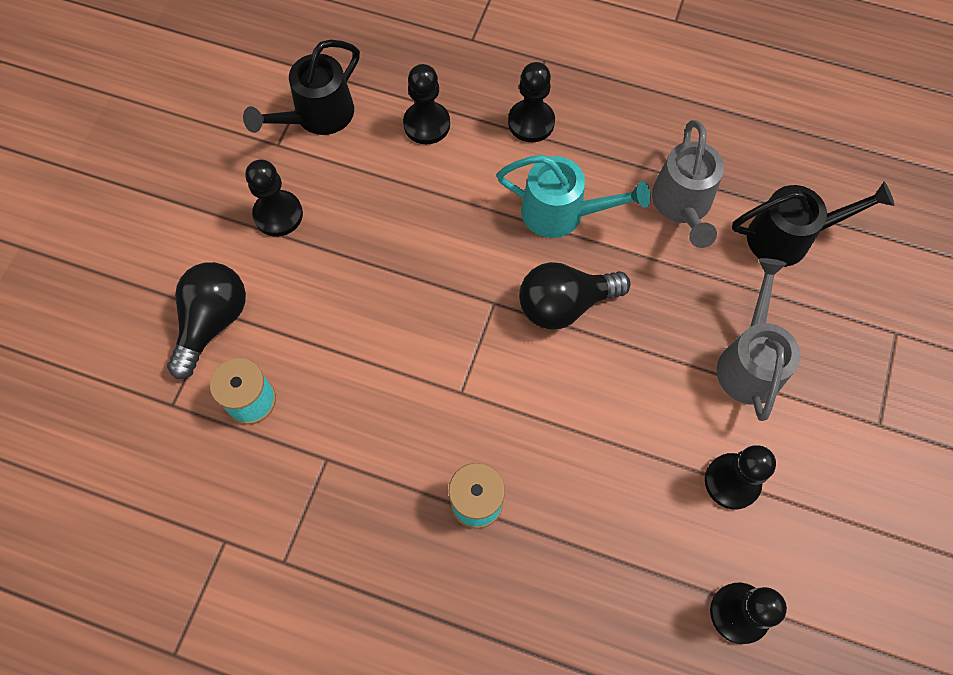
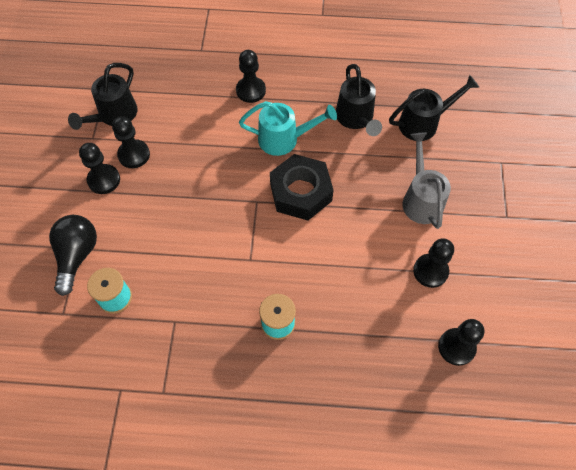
camera: 15 degrees left, 5 degrees down
(426, 124) = (186, 105): black pawn -> black pawn (134, 155)
(564, 304) = (300, 192): black light bulb -> black nut
(682, 205) = (356, 119): grey watering can -> black watering can

